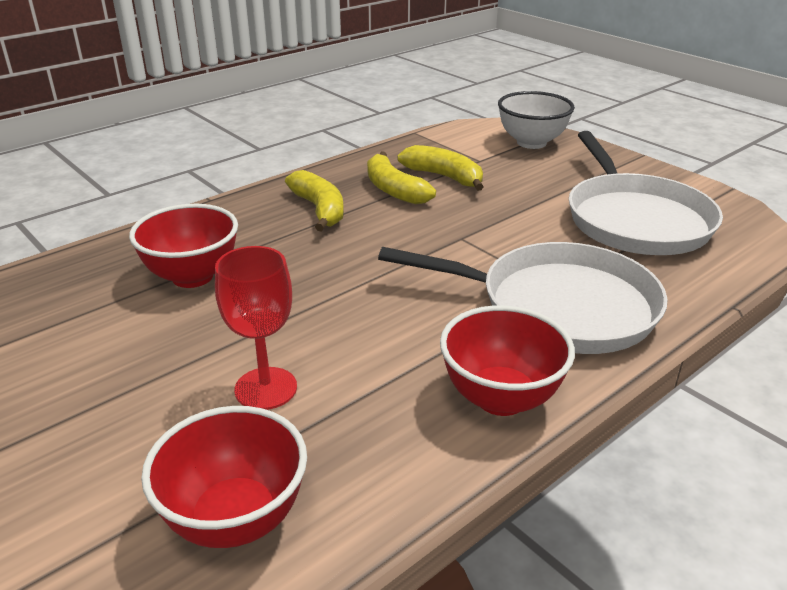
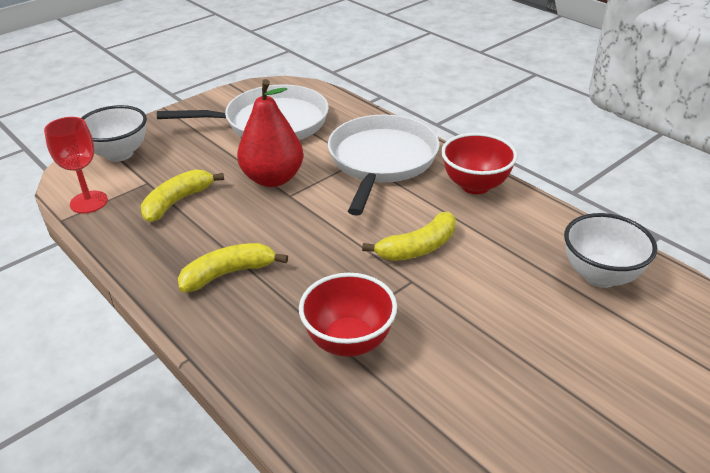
camera: 90 degrees left, 5 degrees up
(235, 519) = (600, 276): red bowl -> white bowl
(266, 388) = (489, 277): red goblet -> red goblet (89, 202)
(394, 190) = (197, 230): yellow banana -> yellow banana (418, 248)
(496, 226) = (273, 178): none -> red pear

